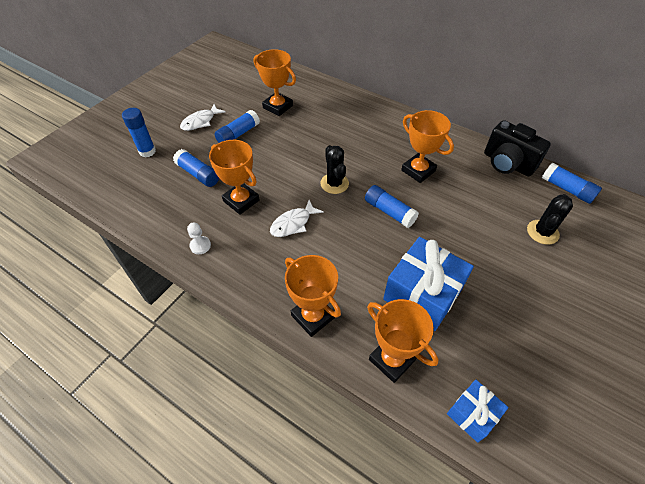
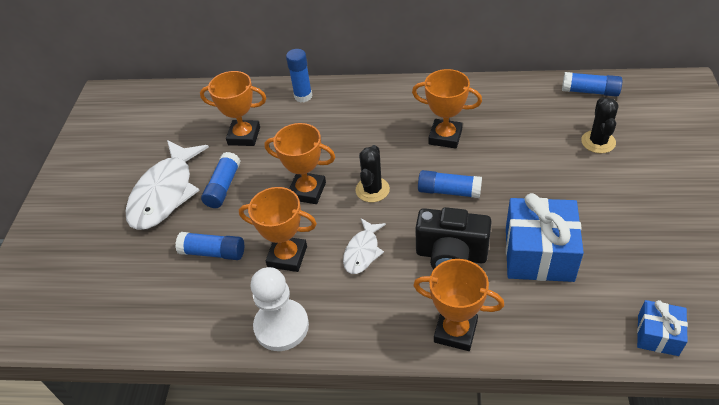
camera: 25 degrees left, 5 degrees down
(147, 151) = (128, 257): blue glue stick -> blue glue stick (303, 96)
(200, 122) = (165, 193): white fish -> white fish, size x1.91
(200, 246) = (281, 326): white pawn -> white pawn, size x2.14
(334, 183) = (372, 190): black cactus -> black cactus turned 60 degrees clockwise
(392, 359) = (557, 328): orange trophy -> orange trophy (307, 191)
(507, 163) = (522, 91): black camera -> black camera (451, 255)

